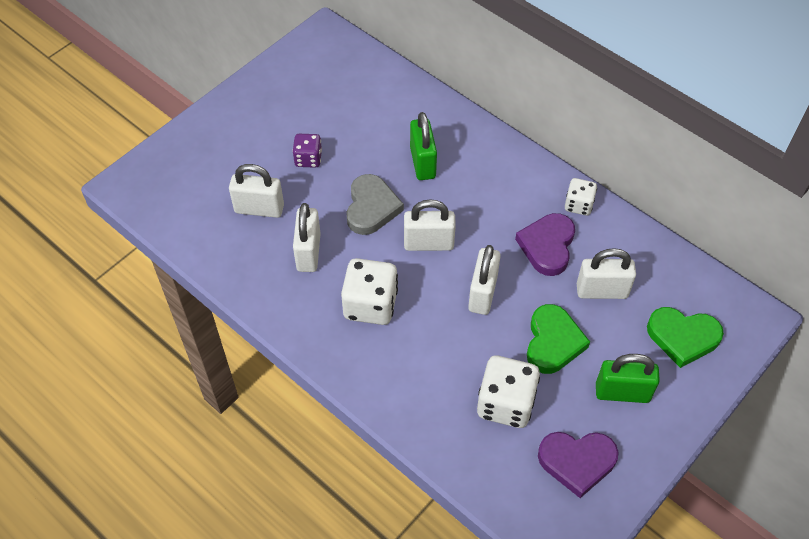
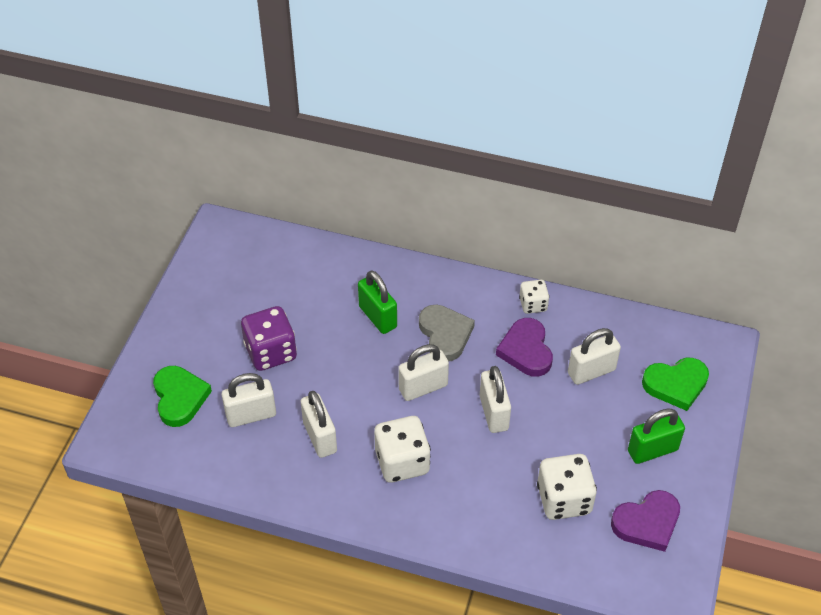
camera: 25 degrees left, 5 degrees down
(308, 159) = (271, 352): purple dice -> purple dice, size x1.72
(371, 208) = (354, 375): grey heart -> grey heart (445, 334)
(553, 342) = (575, 431): green heart -> green heart (179, 398)

